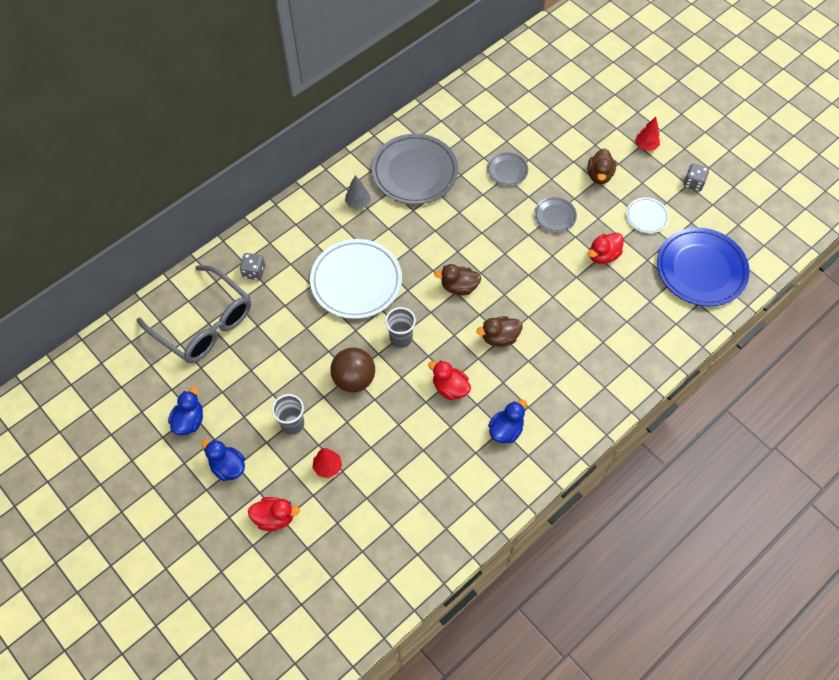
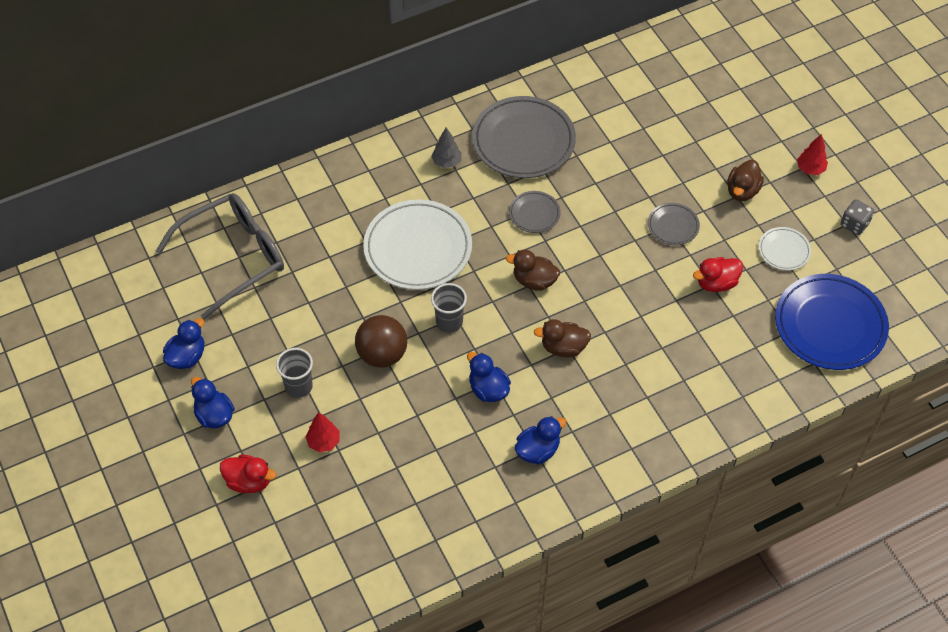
camera: 15 degrees right, 5 degrees down
(204, 324) = (234, 257): grey glasses -> grey glasses turned 90 degrees counterclockwise
(254, 272) = (306, 212): grey dice -> none
(450, 388) = (488, 389): red duck -> blue duck
(507, 170) = (633, 162): grey plate -> grey plate (534, 214)

